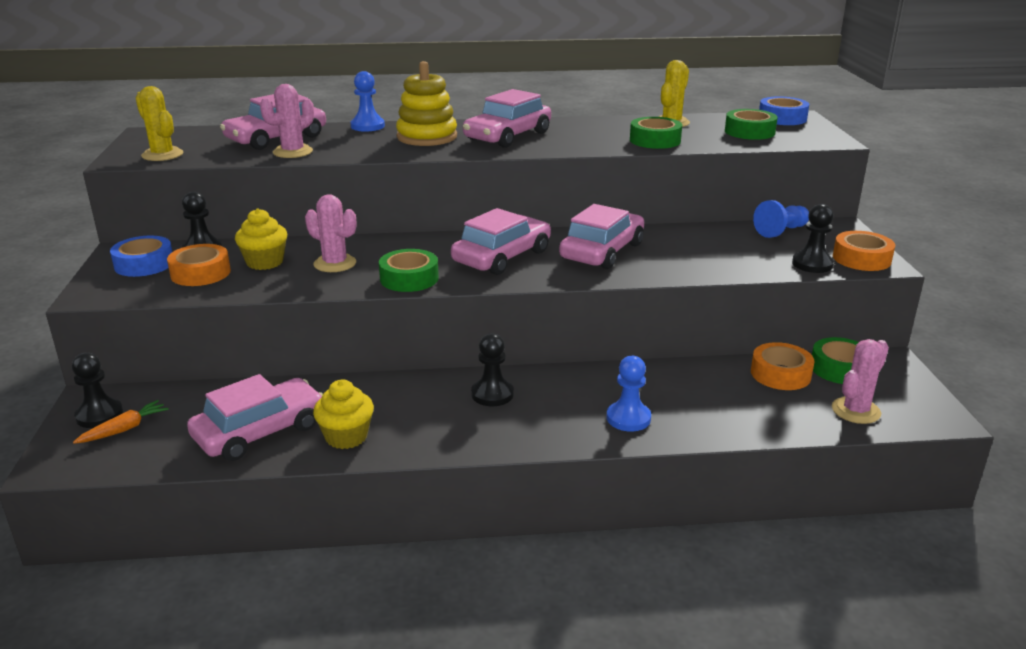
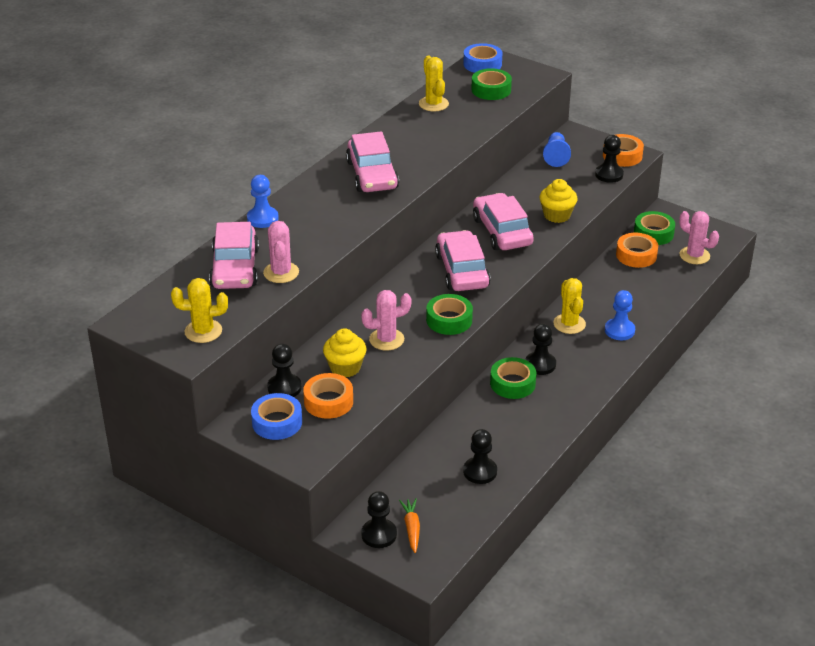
camera: 50 degrees left, 10 degrees up
(260, 431) = (480, 471): pink car -> black pawn
(346, 437) = (524, 440): yellow cupcake -> yellow cupcake (557, 215)
(427, 137) = (327, 206): yellow stacking toy -> none
(589, 383) = (569, 324): none -> yellow cactus
(655, 140) = (460, 129): green tape -> green tape (512, 383)
(855, 411) = (694, 255): pink cactus -> pink cactus turned 45 degrees counterclockwise

